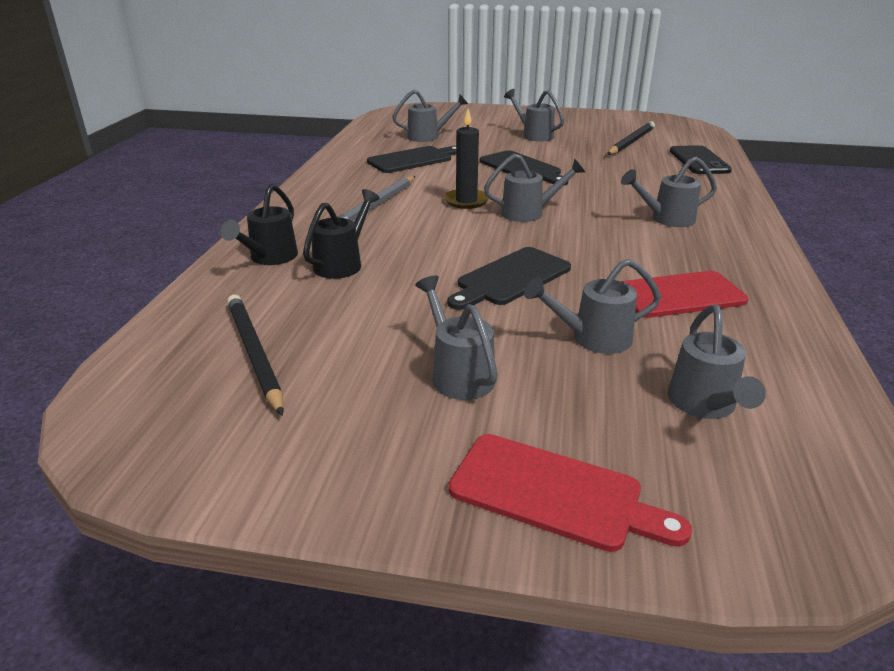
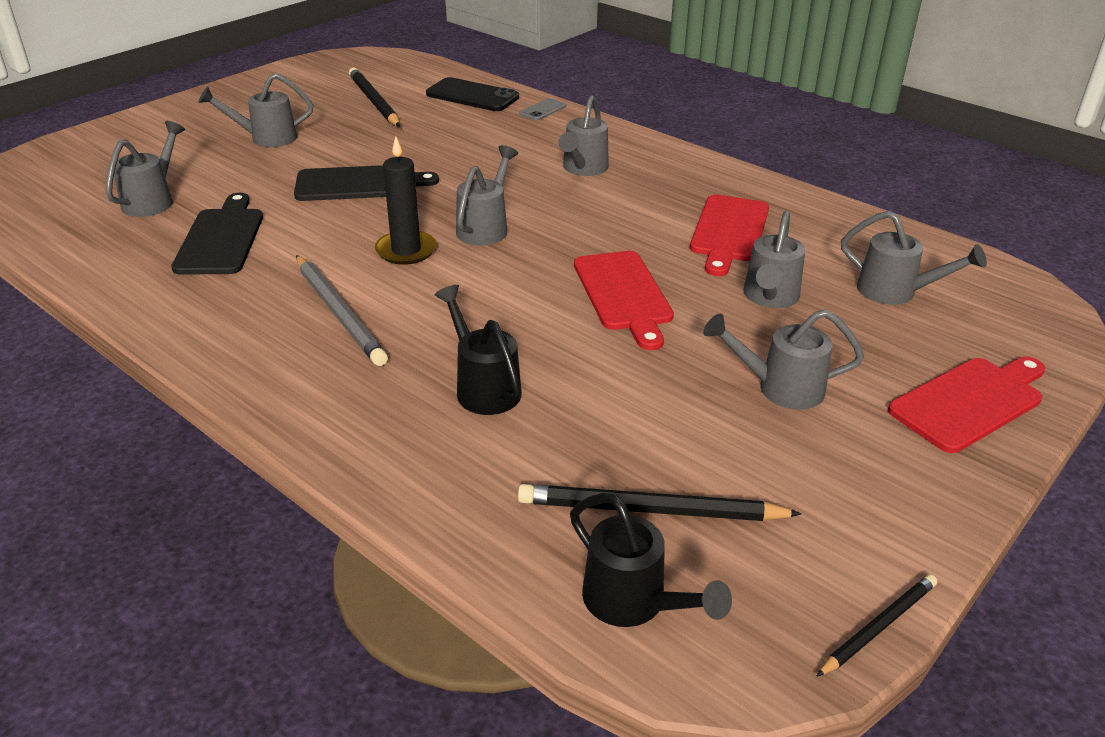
camera: 60 degrees left, 5 degrees up
(170, 491) = (878, 626): none -> black pencil
(269, 258) = (408, 439): black watering can -> black watering can (633, 603)
(510, 278) = (623, 294): black cutting board -> red cutting board
(727, 184) = (543, 110): none -> grey phone

